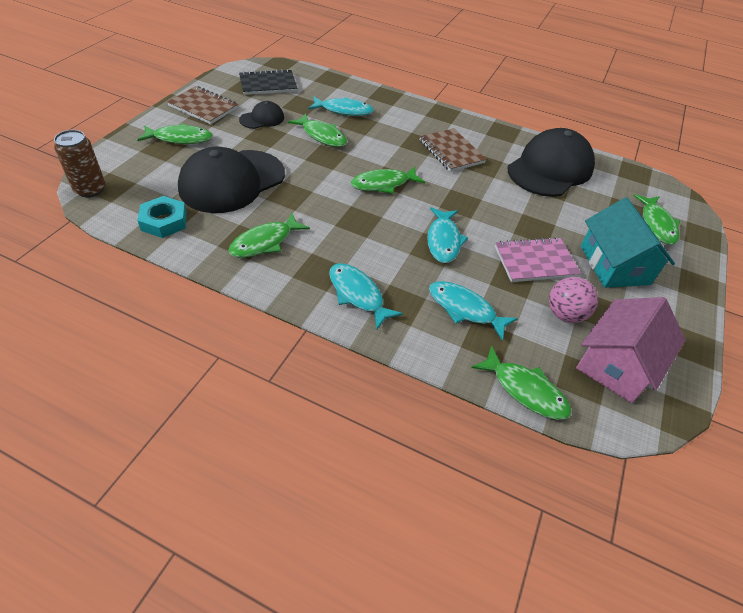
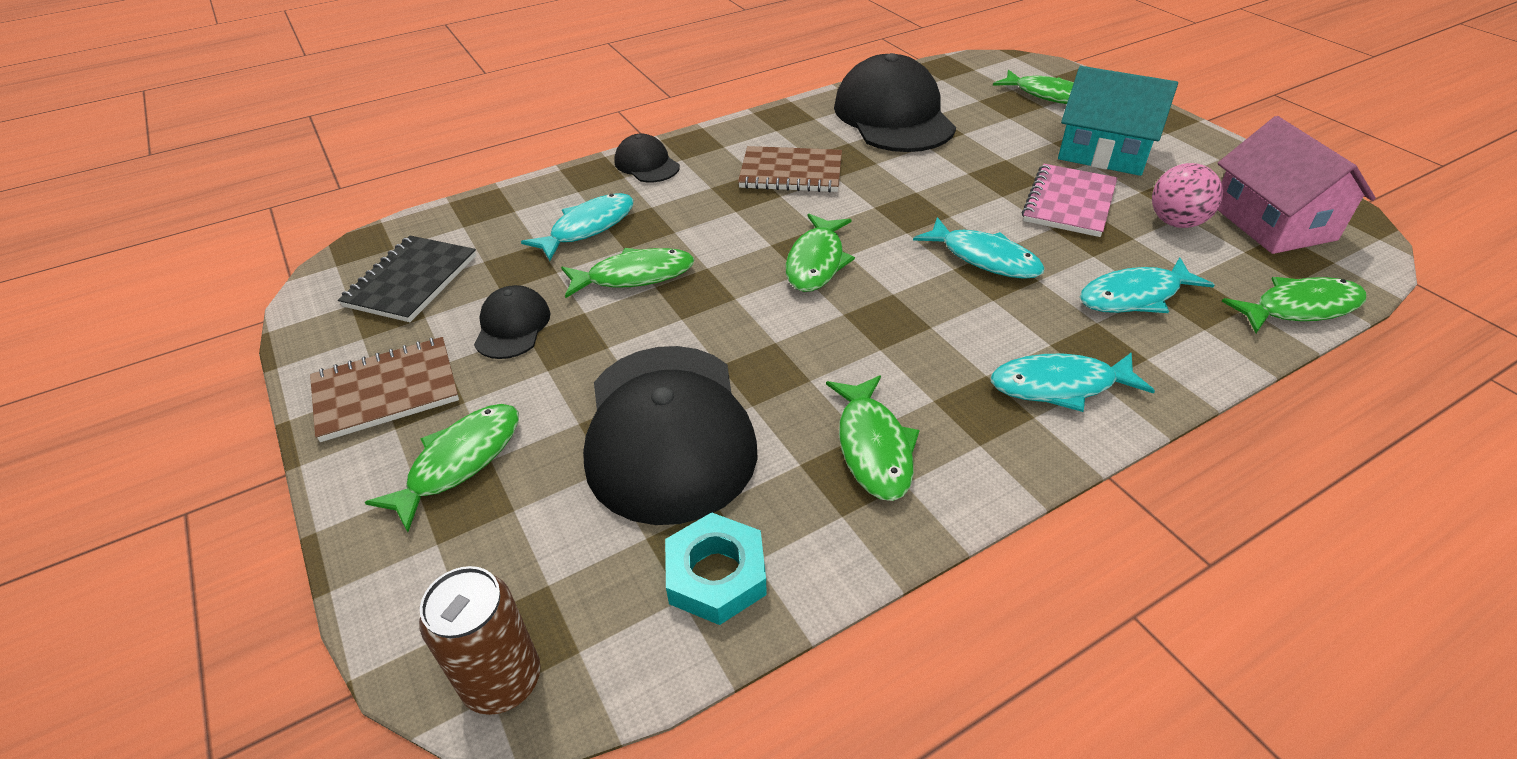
camera: 50 degrees left, 5 degrees down
(409, 107) = (646, 164): none -> black cap

